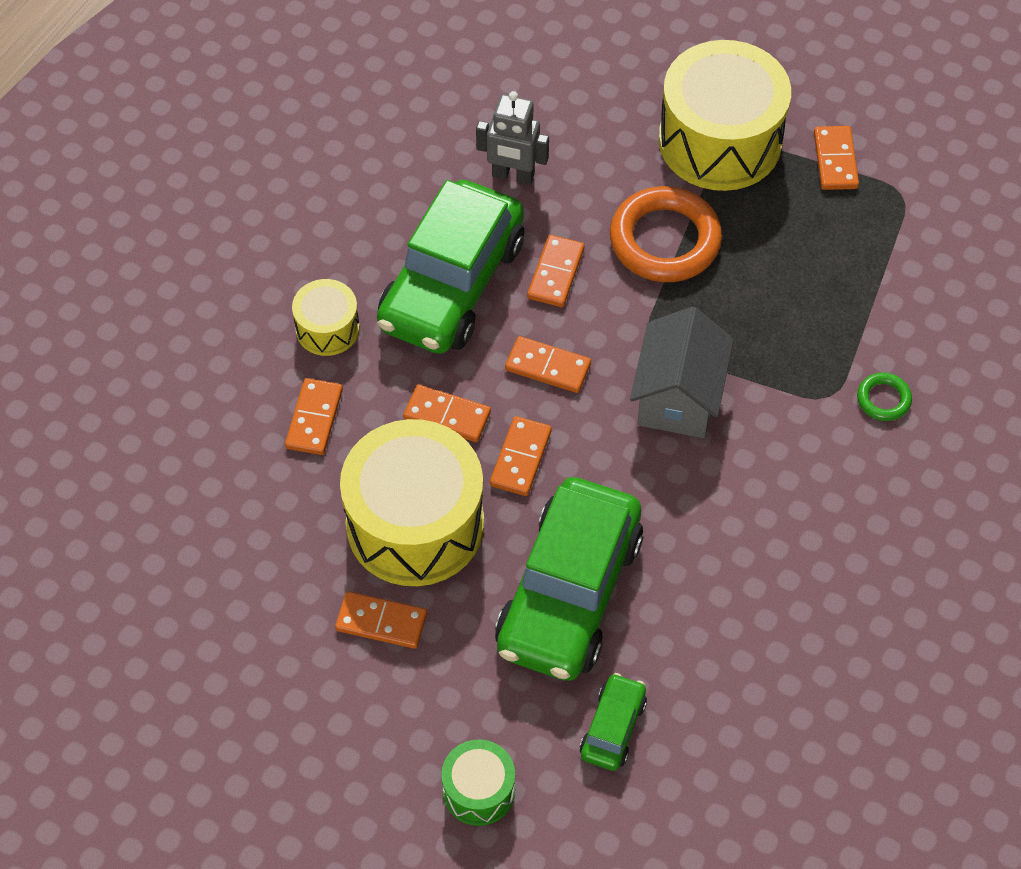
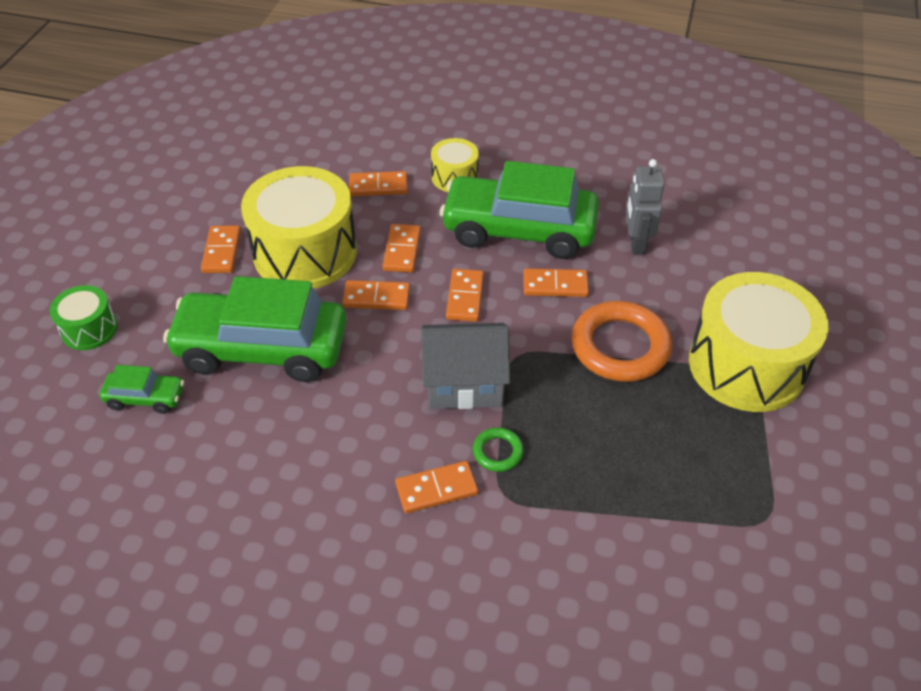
camera: 75 degrees right, 10 degrees down
(835, 160) = (775, 456): orange domino -> orange domino (436, 489)
(883, 399) = (516, 541): green ring -> green ring (498, 452)

